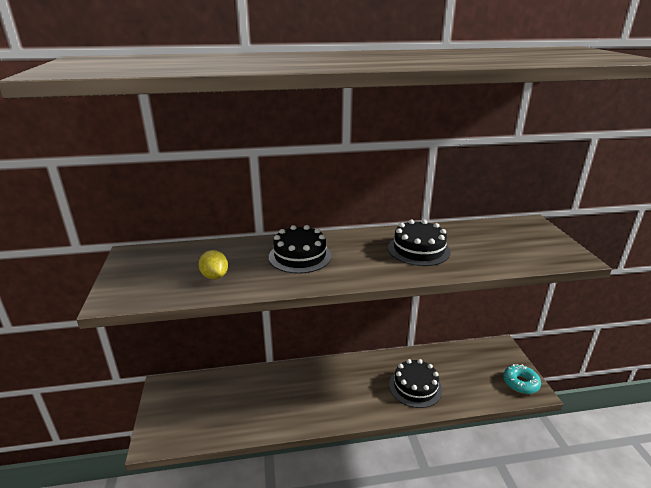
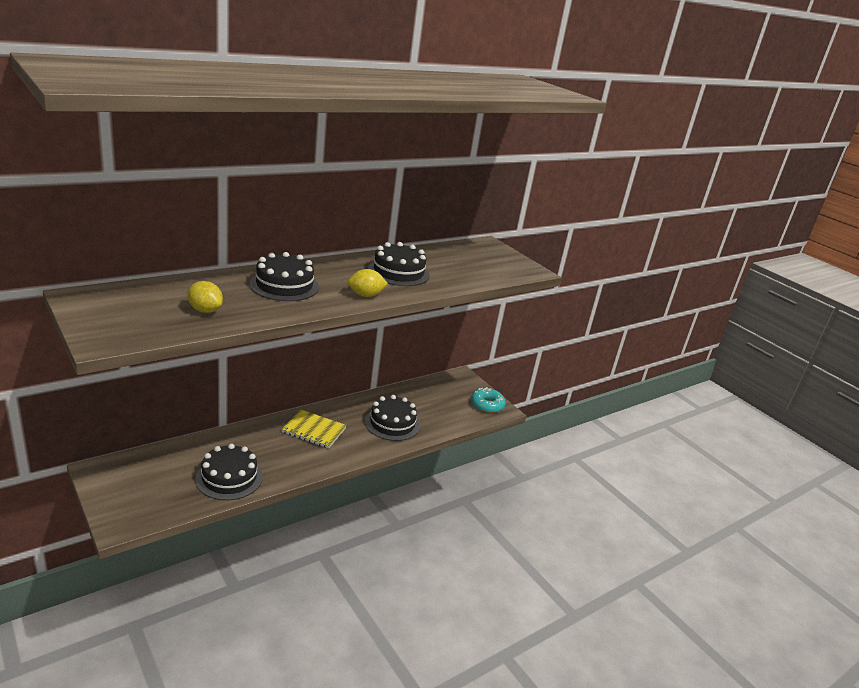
camera: 30 degrees left, 0 degrees up
(251, 415) = (229, 478): none -> black cake
(341, 381) = (314, 430): none -> yellow notebook
(371, 273) = (365, 295): none -> yellow lemon

